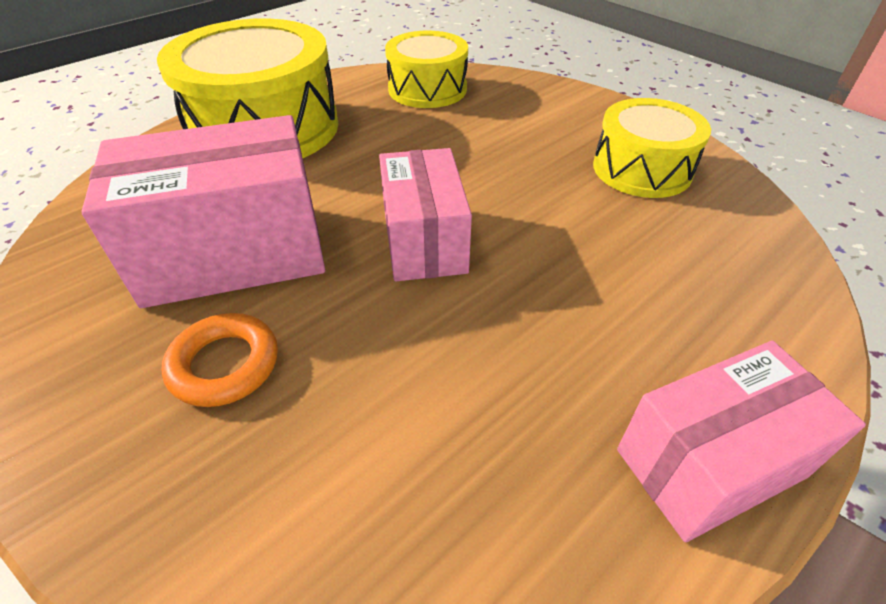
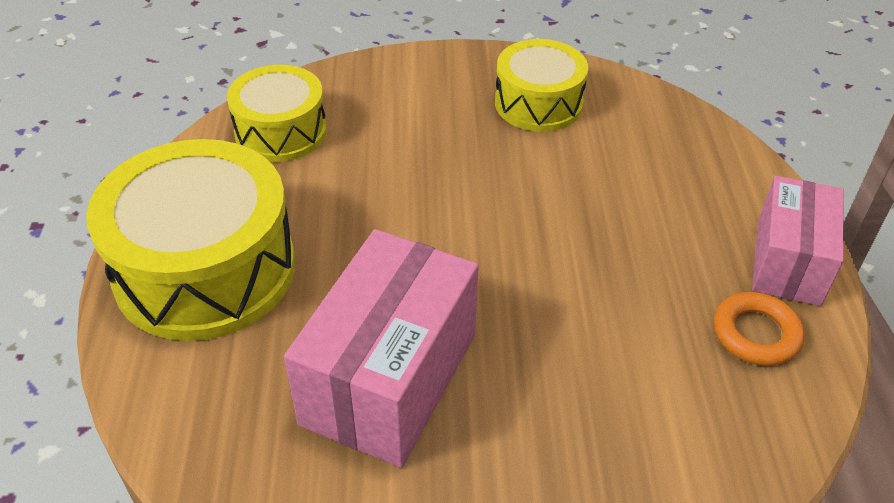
camera: 50 degrees left, 0 degrees up
(224, 365) = (520, 439): orange ring -> orange ring (756, 334)
(424, 241) = (495, 261): pink box -> none

